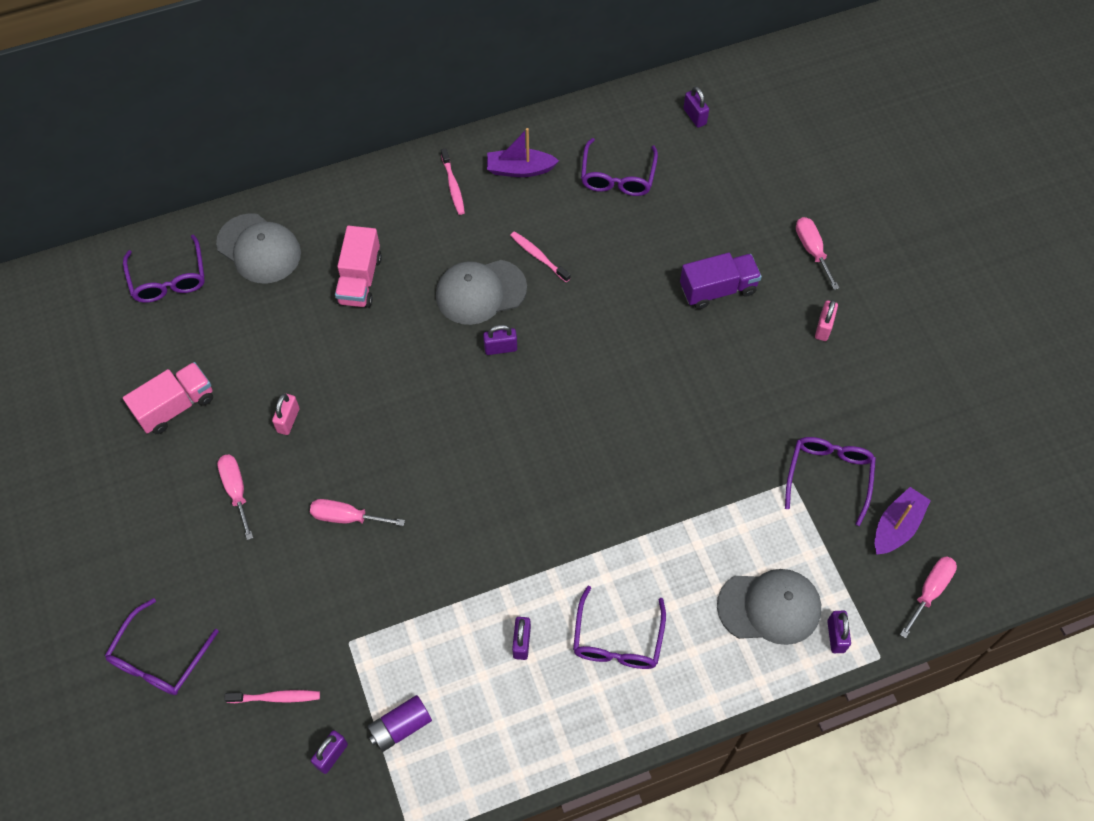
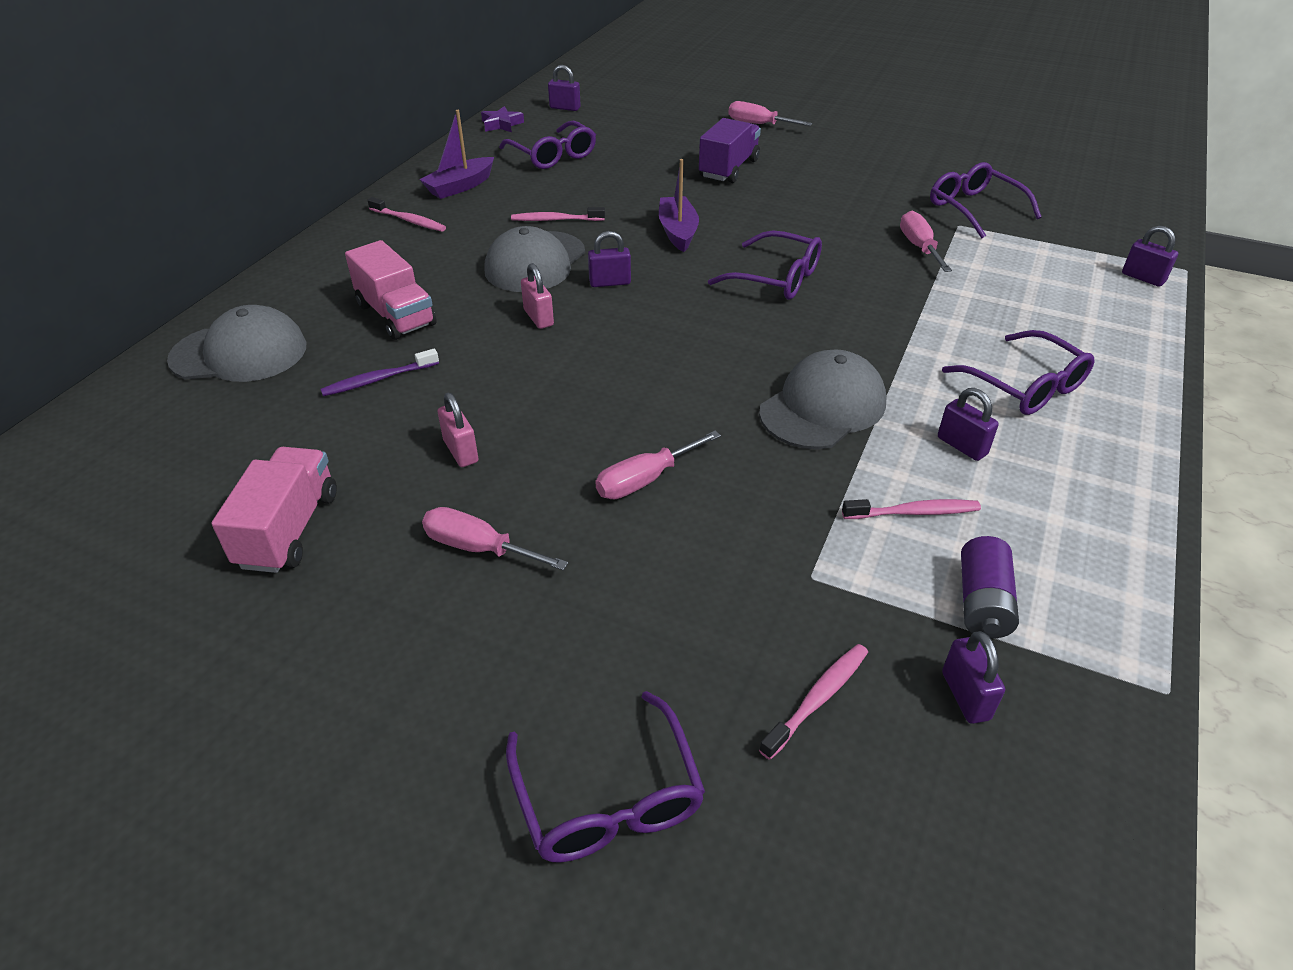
camera: 45 degrees left, 20 degrees down
(168, 279) = (137, 433): purple glasses -> purple glasses (776, 278)
(302, 330) = (378, 379): none -> purple toothbrush
(440, 655) = (913, 512): none -> pink toothbrush
(500, 348) = (610, 282): purple padlock -> purple padlock turned 45 degrees clockwise
(626, 107) = (501, 124): none -> purple star
(769, 607) = (1077, 292): grey cap -> grey cap (823, 407)
(823, 327) = (832, 150): pink padlock -> pink padlock (538, 318)
(896, 526) = (1059, 206): purple boat -> purple boat (678, 232)
(930, 591) = (1139, 221): pink screwdriver -> pink screwdriver (919, 247)

